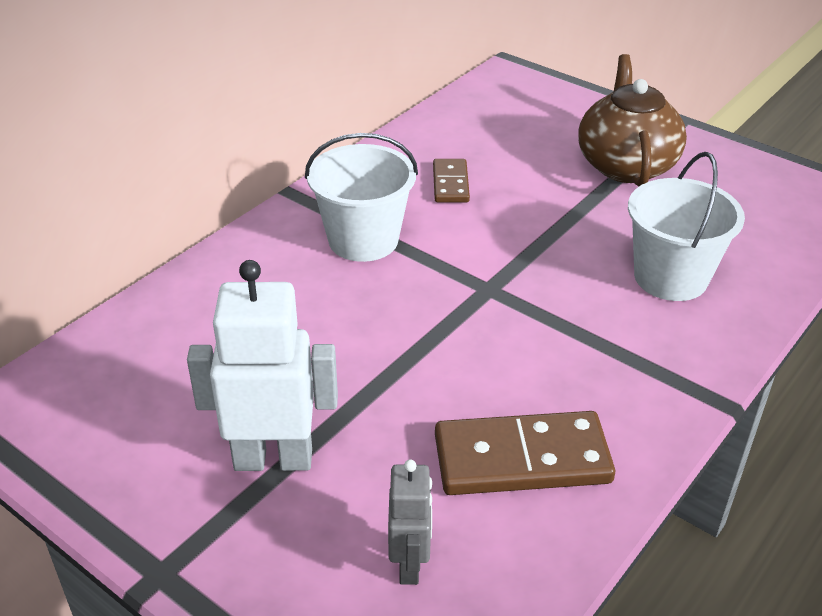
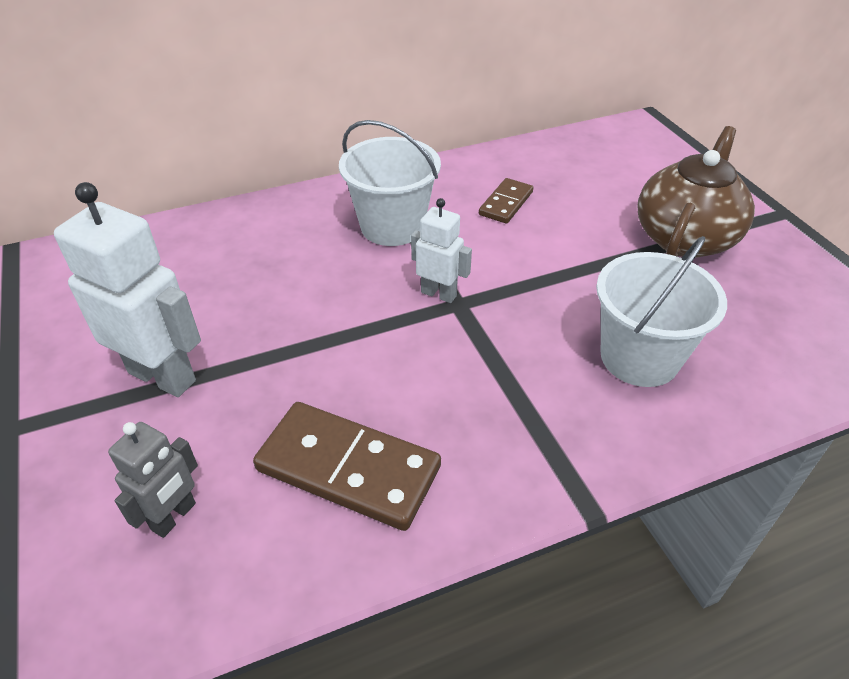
camera: 30 degrees right, 5 degrees up
(464, 286) = (439, 294): none -> white robot

